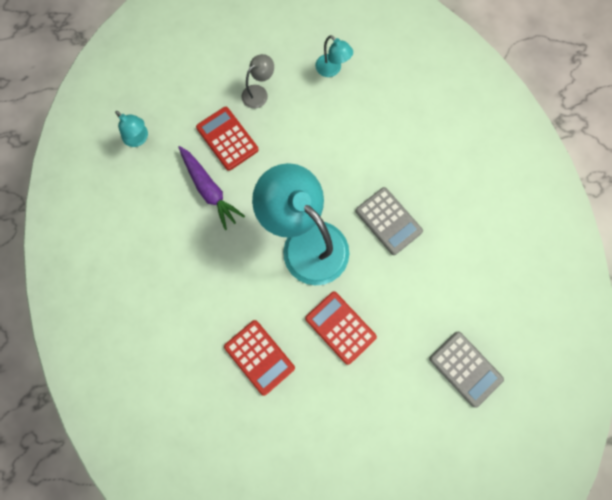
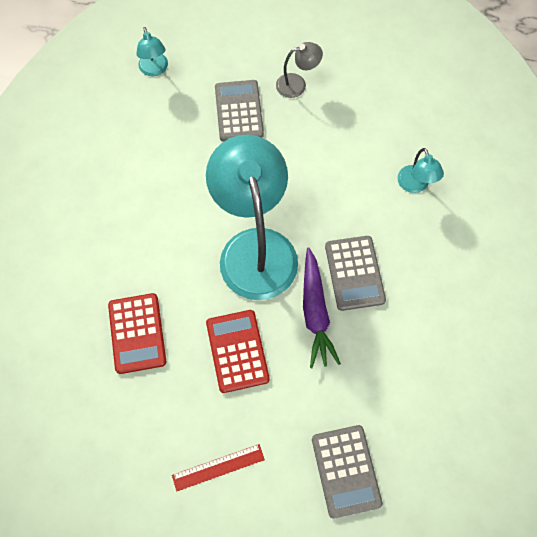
camera: 30 degrees right, 10 degrees down
(209, 190) = (191, 149): purple carrot -> purple carrot (315, 312)
(227, 139) = (239, 111): red calculator -> grey calculator
(332, 69) = (386, 98): turquoise lamp -> turquoise lamp (415, 185)
(378, 419) = (218, 467): none -> red ruler

